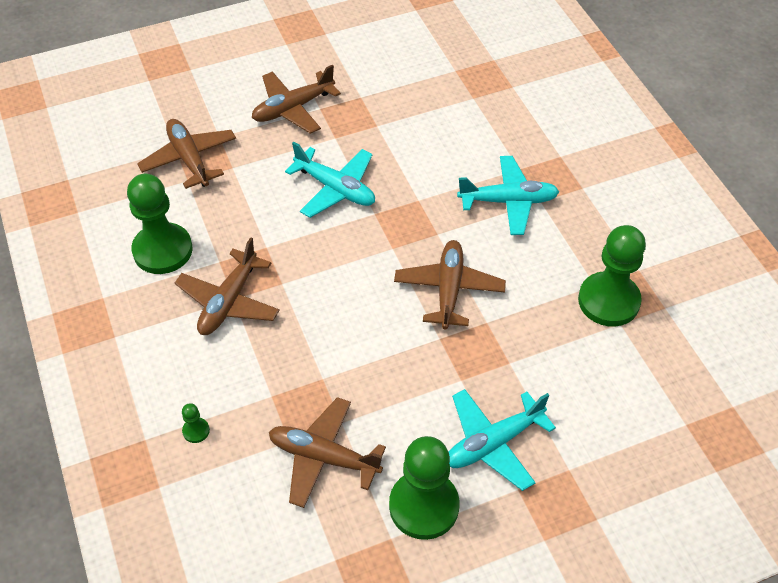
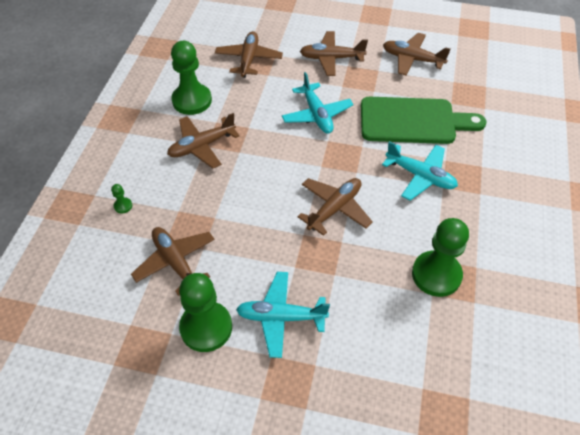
camera: 35 degrees right, 0 degrees up
(388, 64) = (412, 59): none -> brown plane
(449, 140) = (413, 121): none -> green cutting board

